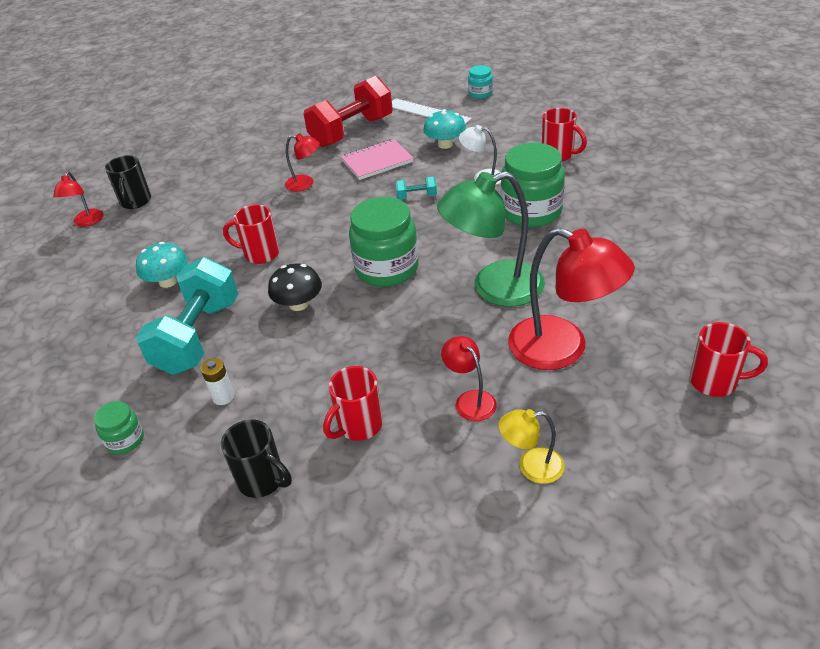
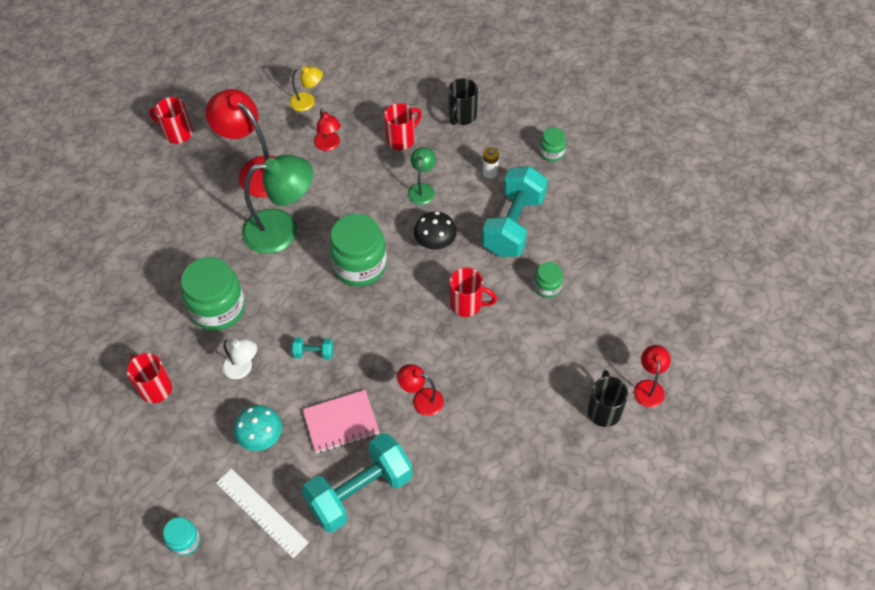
camera: 175 degrees left, 15 degrees up
(168, 281) = (547, 287): turquoise mushroom -> green jar
(262, 480) = (462, 116): black mug -> black mug turned 105 degrees counterclockwise
(320, 361) = (422, 189): none -> green lamp
(352, 131) = (360, 492): red dumbbell -> turquoise dumbbell

